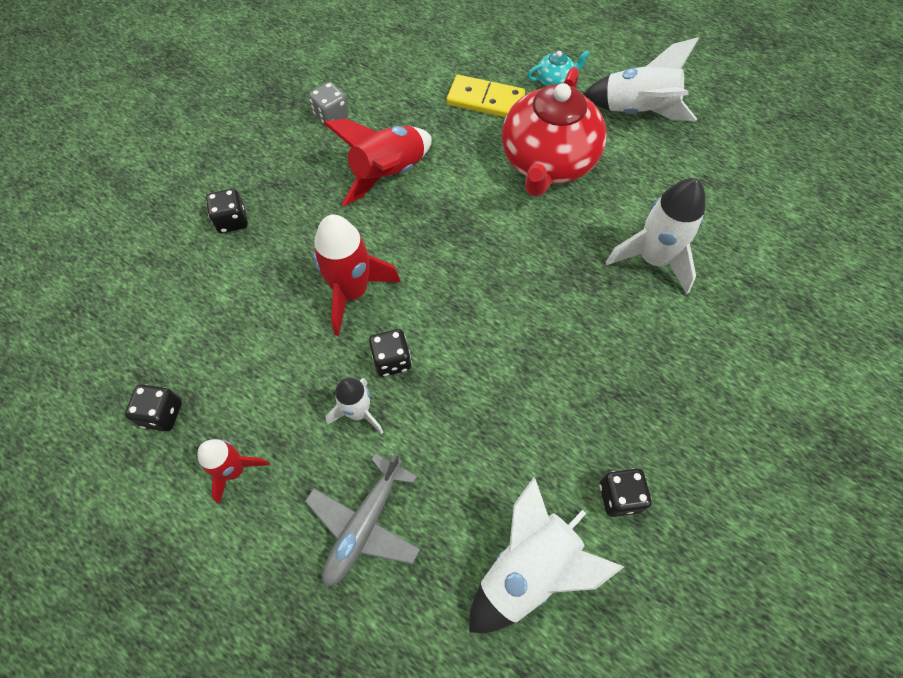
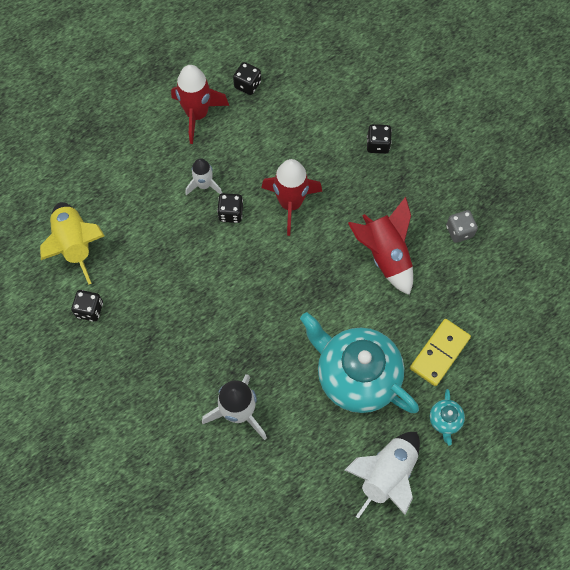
camera: 110 degrees right, 5 degrees up
(234, 470) = (197, 114): red rocket -> red rocket, size x1.65
(364, 524) = (137, 171): grey plane -> none
(528, 569) = (75, 244): white rocket -> yellow rocket
(547, 162) = (356, 375): red teapot -> turquoise teapot

